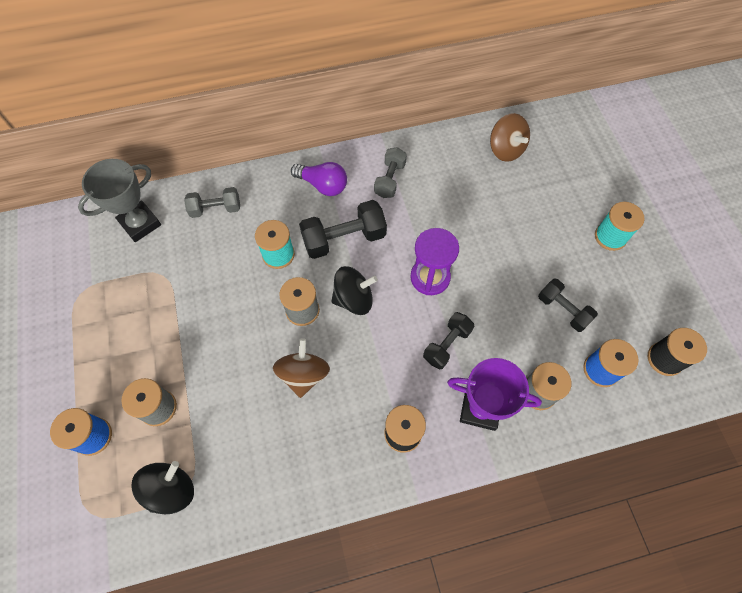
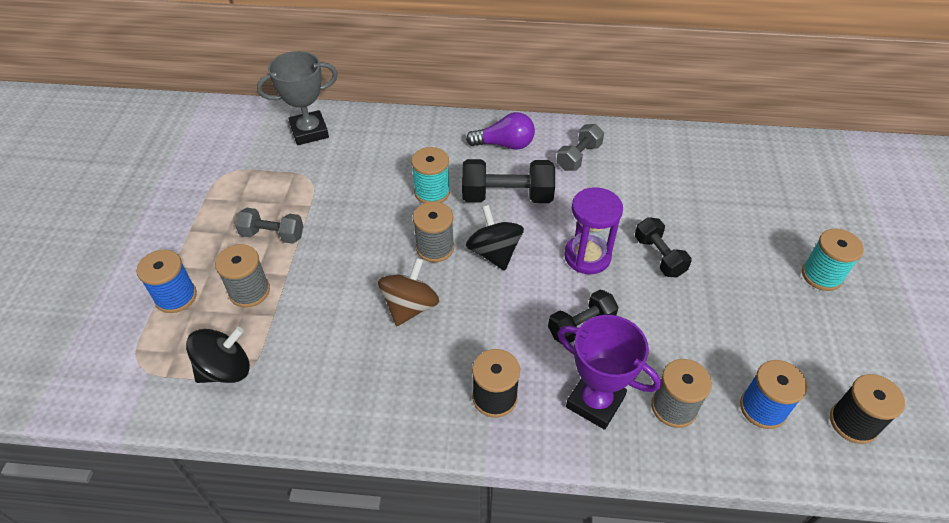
camera: 20 degrees right, 15 degrees down
(216, 209) = (387, 138): grey dumbbell -> grey dumbbell (273, 235)
(323, 185) = (505, 144): purple light bulb -> purple light bulb turned 45 degrees counterclockwise
(354, 299) = (494, 253): black spinning top -> black spinning top turned 120 degrees counterclockwise
(505, 149) = (721, 161): brown spinning top -> none
(563, 310) = (735, 332): black dumbbell -> black dumbbell (659, 256)

